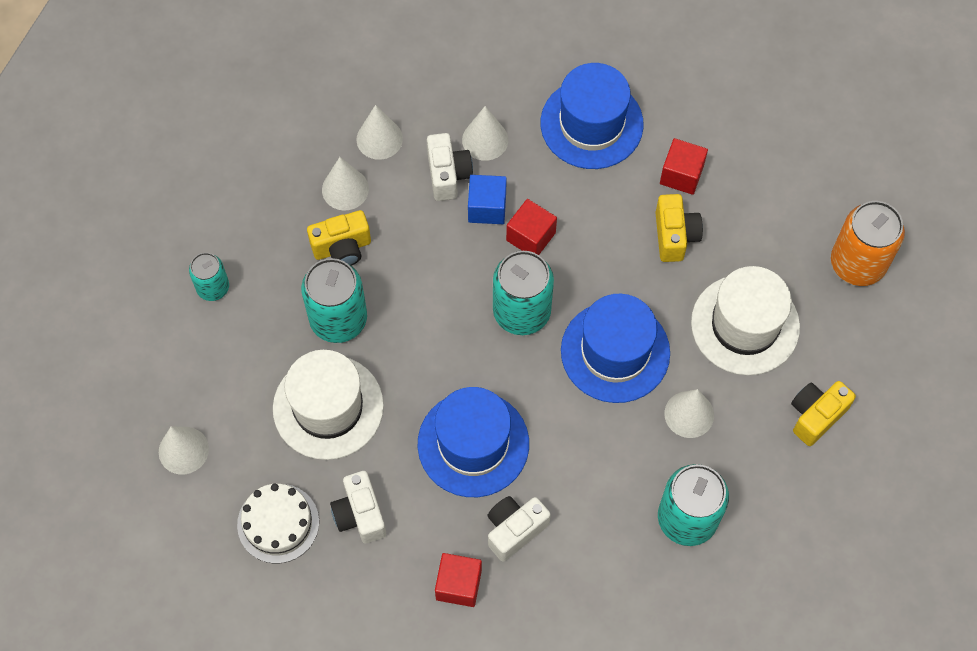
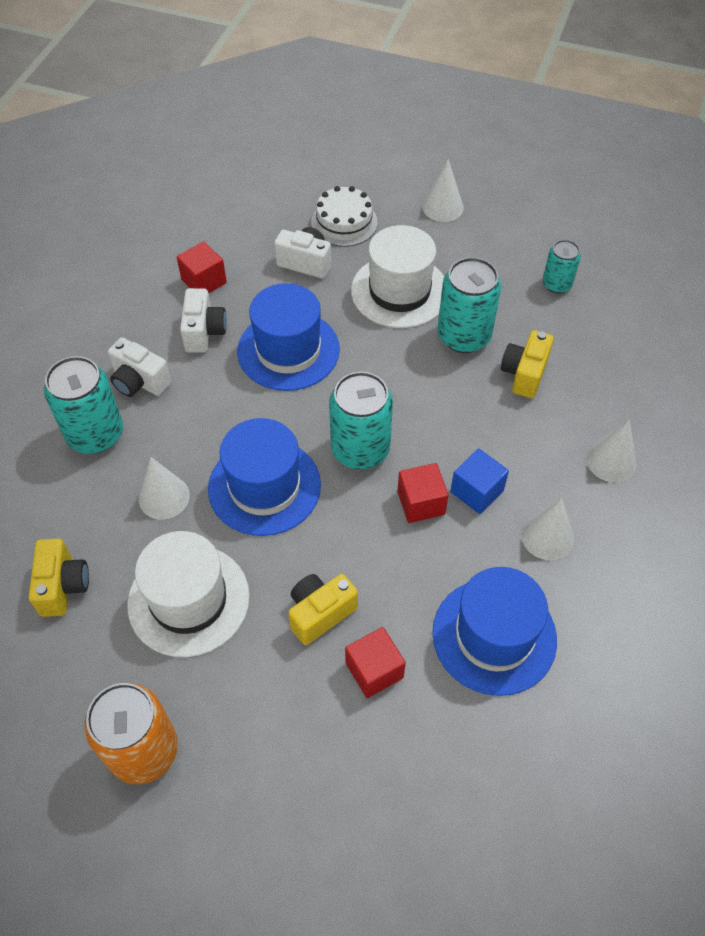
camera: 130 degrees right, 10 degrees down
(345, 189) = (578, 408): white cone -> none
(448, 175) = (533, 485): white camera -> white camera (139, 382)
(675, 236) = (320, 613): yellow camera -> yellow camera turned 105 degrees clockwise

